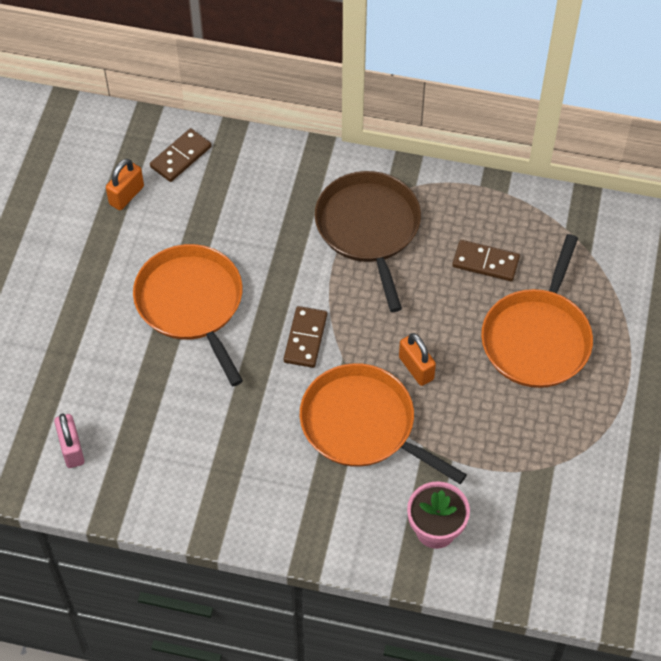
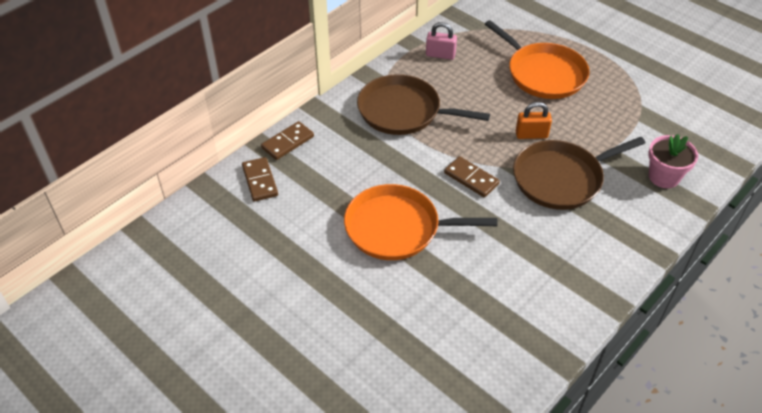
camera: 60 degrees left, 10 degrees down
(71, 449) = (483, 359): pink padlock -> pink padlock (440, 55)
(126, 195) = (267, 226): orange padlock -> none
(363, 425) = (561, 178): orange pan -> brown pan
(485, 262) = (470, 71): brown domino -> brown domino (287, 142)

